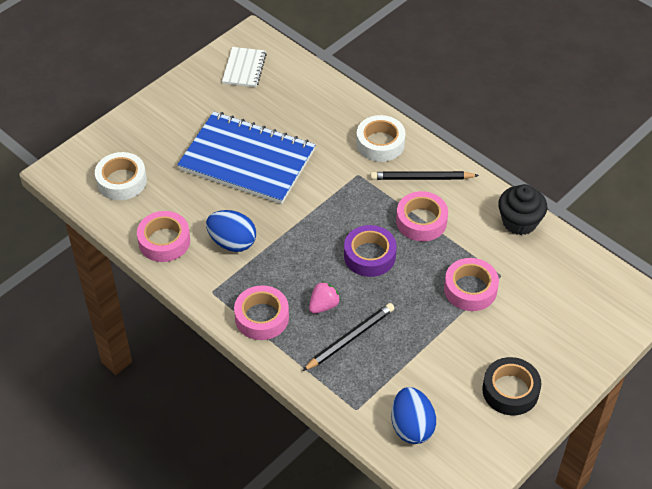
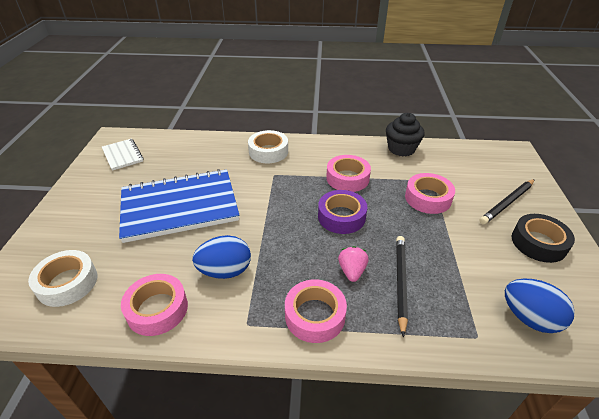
camera: 40 degrees left, 10 degrees down
(421, 178) = (317, 156): black pencil -> black pencil (507, 203)

